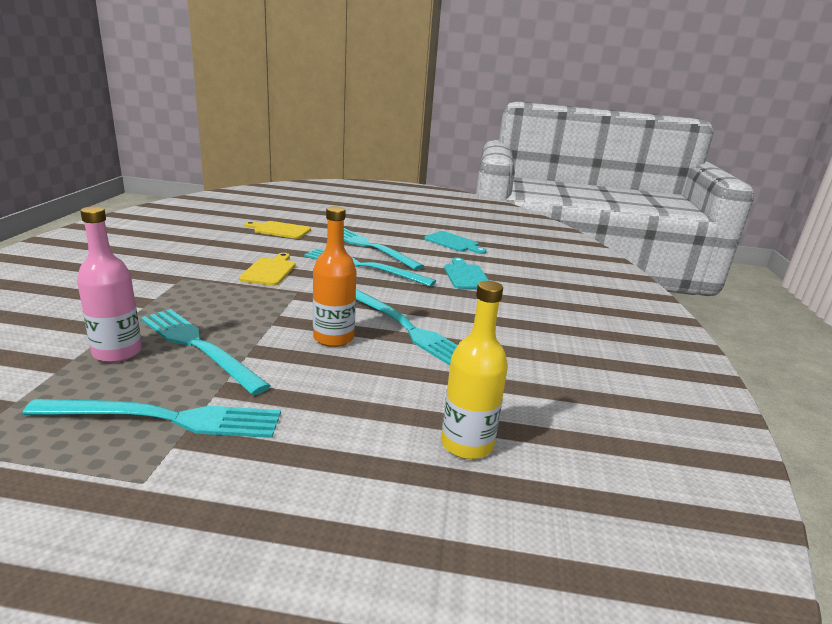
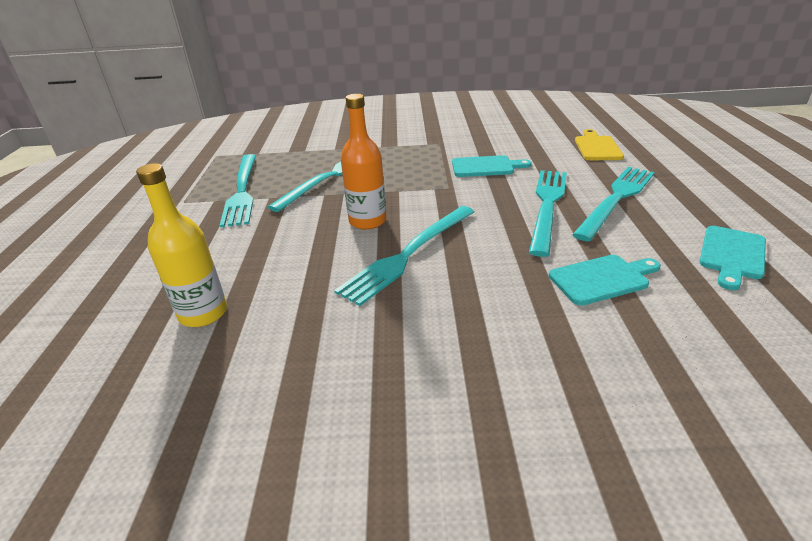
camera: 85 degrees right, 10 degrees up
(117, 352) = (315, 158): pink bottle -> none
(269, 271) = (485, 167): yellow cutting board -> turquoise cutting board

